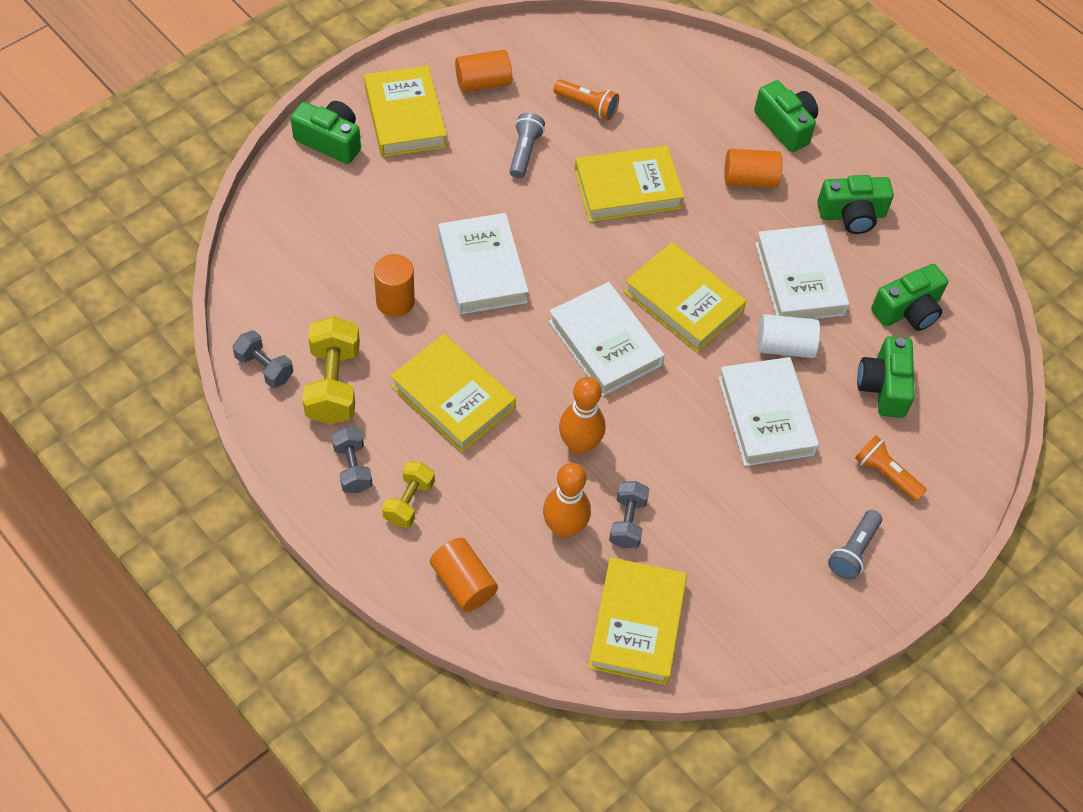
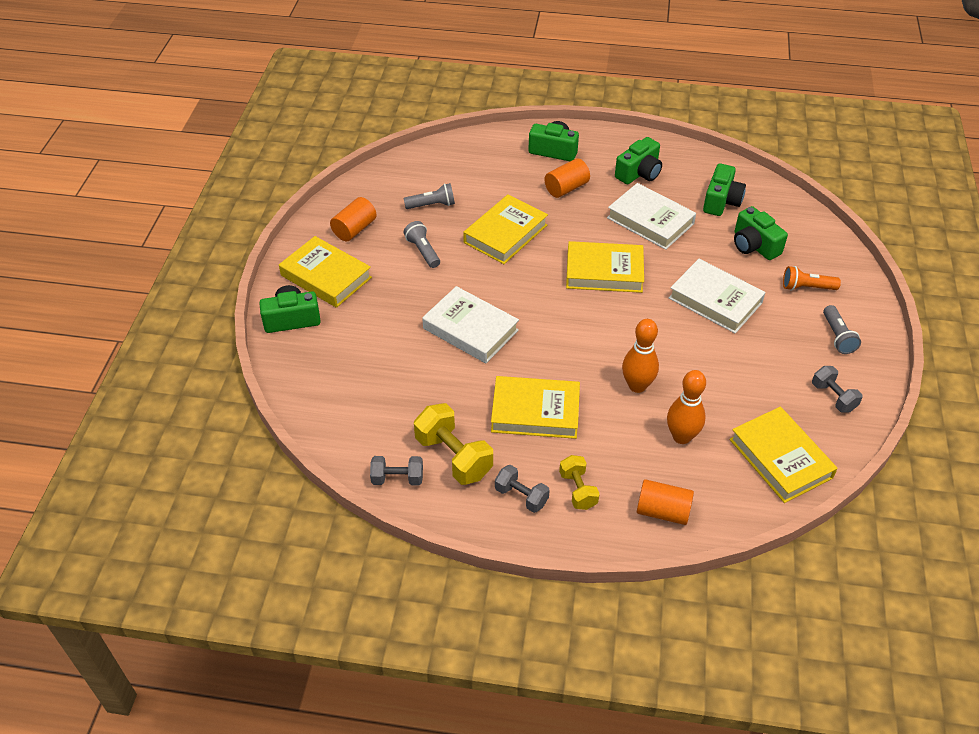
camera: 35 degrees left, 10 degrees down
(395, 301) = (438, 382): orange cylinder -> none
(587, 106) = (432, 205): orange flashlight -> grey flashlight
(605, 343) = (587, 322): white book -> none
(627, 522) = (711, 408): grey dumbbell -> grey dumbbell (833, 397)
(784, 346) = (683, 259): white cylinder -> none

